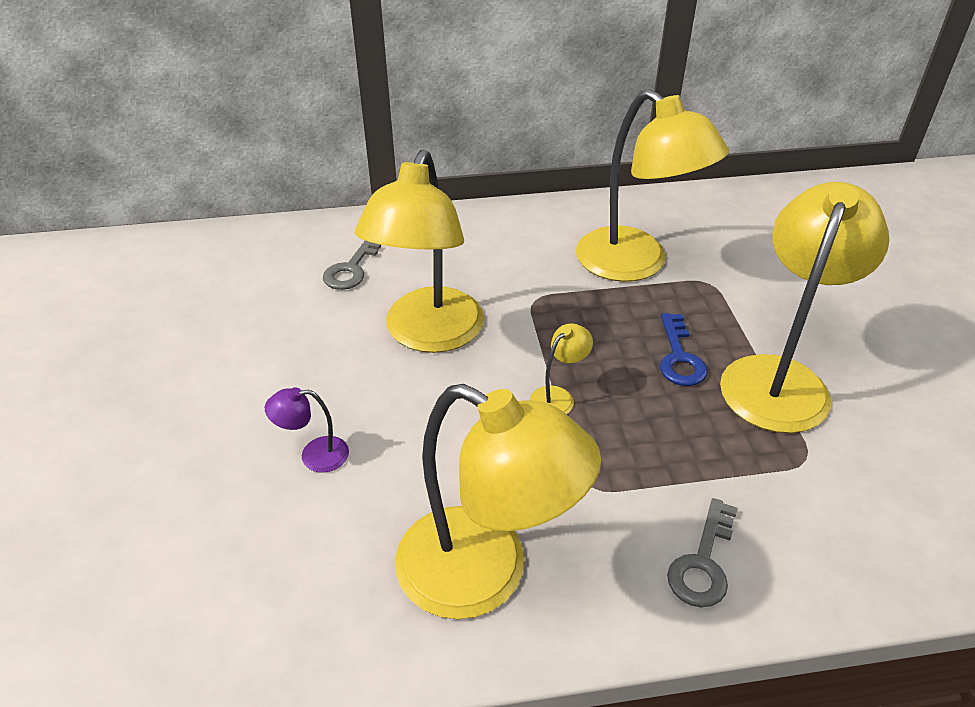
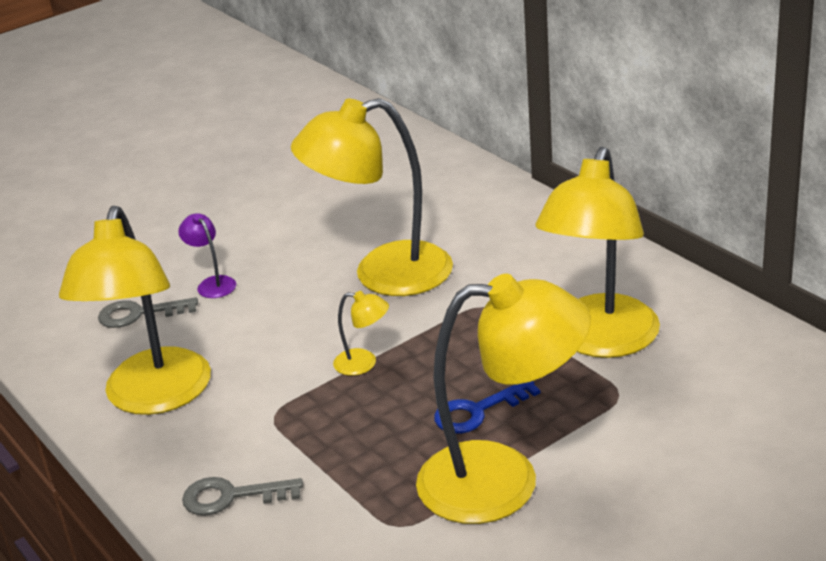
camera: 65 degrees right, 10 degrees down
(352, 268) = (433, 206): grey key -> grey key (139, 314)

